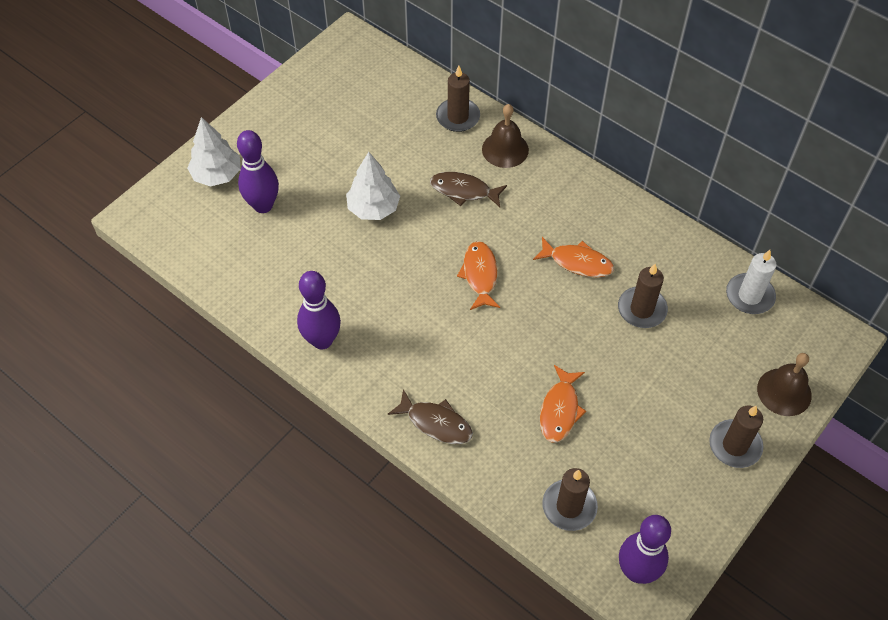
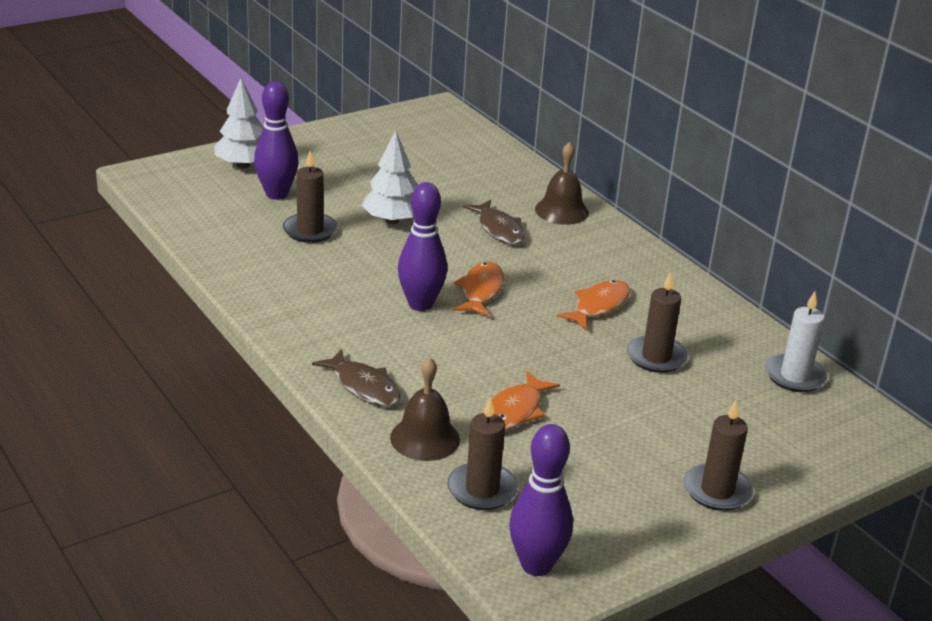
camera: 15 degrees right, 25 degrees down
(322, 340) = (276, 298): purple bowling pin -> purple bowling pin (420, 304)
(458, 117) = (522, 179): brown candle -> brown candle (310, 230)
(464, 191) = (498, 229): brown fish -> brown fish turned 150 degrees counterclockwise
(577, 262) = (598, 306): orange fish -> orange fish turned 90 degrees counterclockwise
(784, 392) = (802, 462): brown bell -> brown bell (425, 438)

